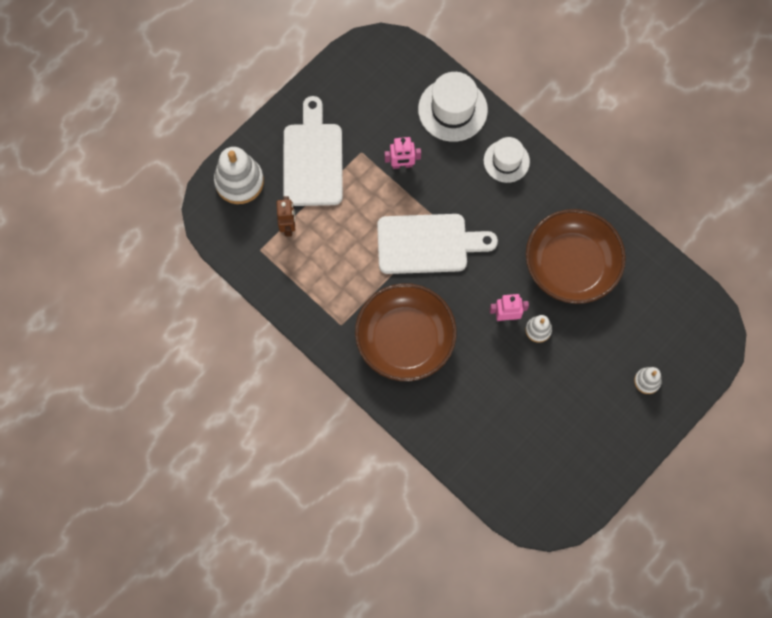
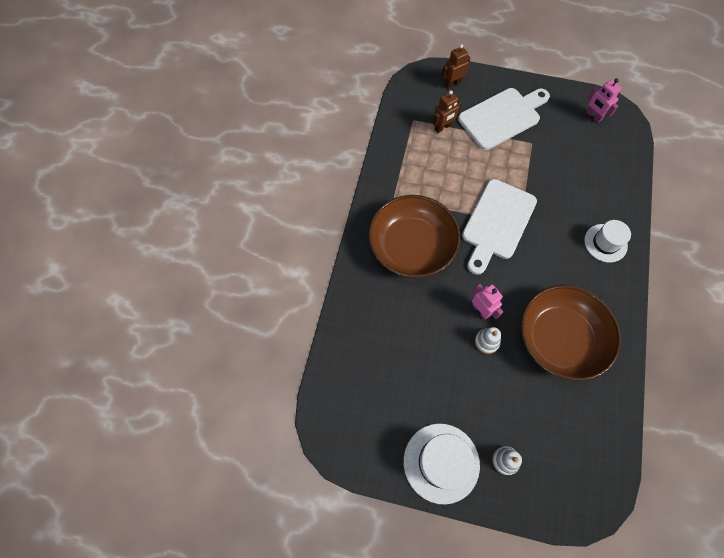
camera: 60 degrees right, 5 degrees down
(239, 181) = (452, 83): white stacking toy -> brown robot
(402, 165) = (543, 174): pink robot -> pink robot (593, 116)
(428, 244) = (497, 223): white cutting board -> white cutting board turned 60 degrees clockwise
(452, 109) = (613, 184): white hat -> white hat (441, 462)

